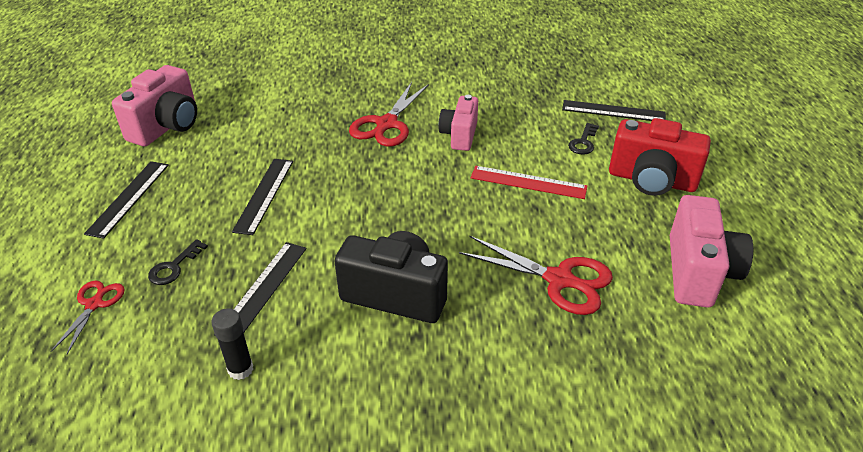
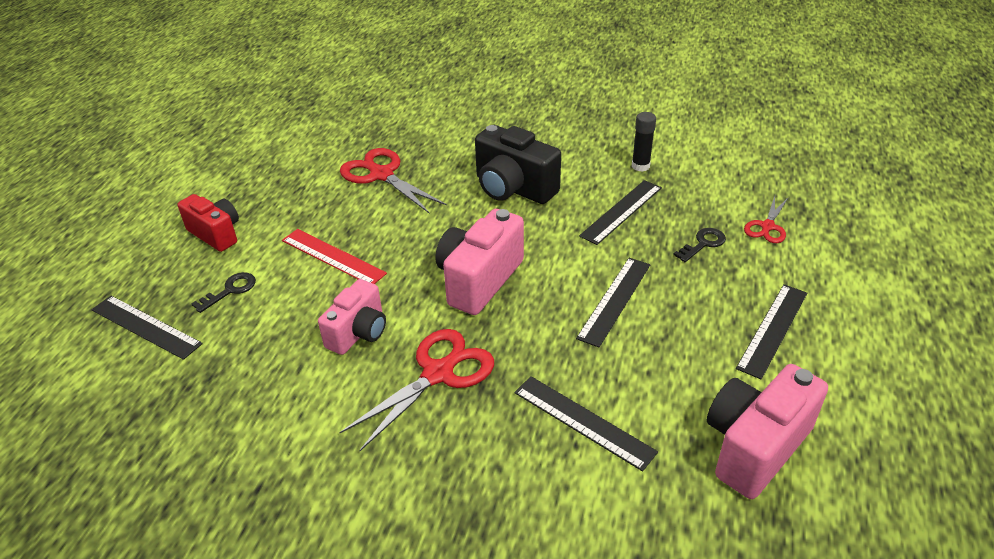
camera: 160 degrees left, 0 degrees up
(279, 119) = (583, 421): none -> black ruler
(651, 180) = (216, 234): red camera -> red camera, size x0.66
(698, 272) = (275, 161): pink camera -> pink camera (479, 280)

